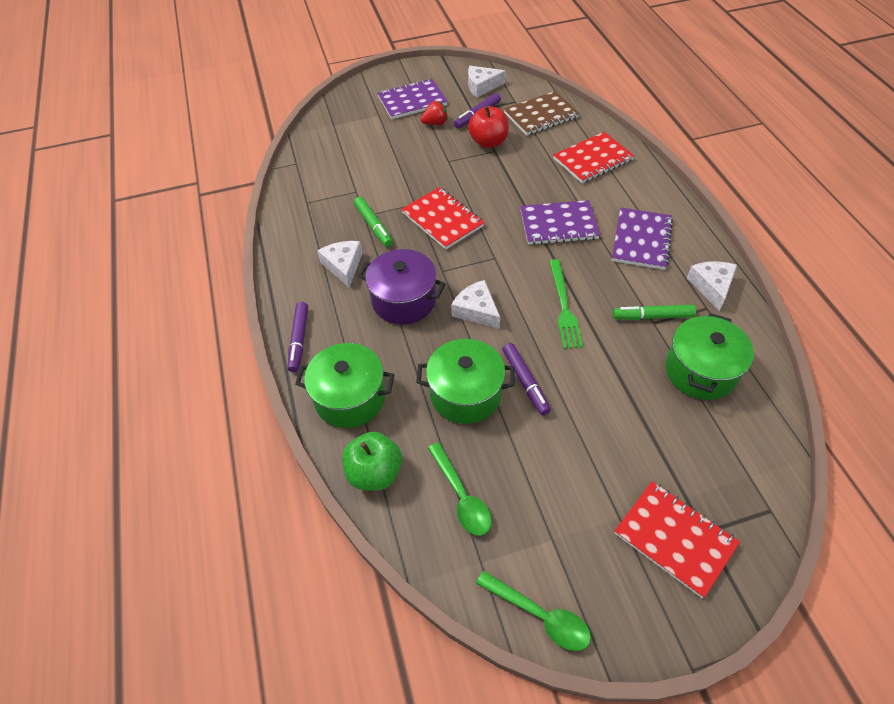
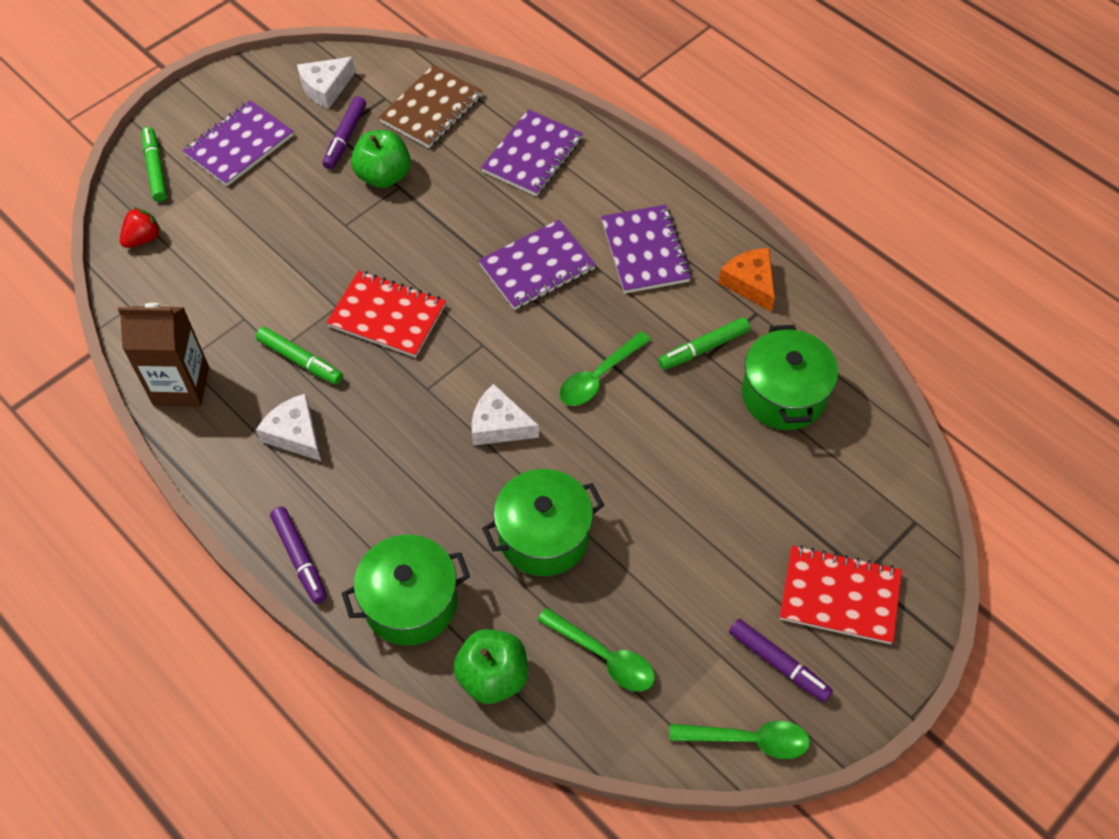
camera: 30 degrees left, 5 degrees up
(295, 215) = (181, 386): none -> brown carton
(357, 99) = (155, 169): none -> green marker
(404, 300) = (402, 449): purple pot -> none
(435, 123) = (293, 171): red strawberry -> red strawberry (143, 238)
(488, 142) = (384, 176): red apple -> green apple
(525, 382) = (603, 491): purple marker -> purple marker (778, 663)
(564, 306) = (599, 377): green fork -> green spoon
(592, 159) = (532, 155): red notebook -> purple notebook
(711, 287) = (750, 283): white cheese -> orange cheese

